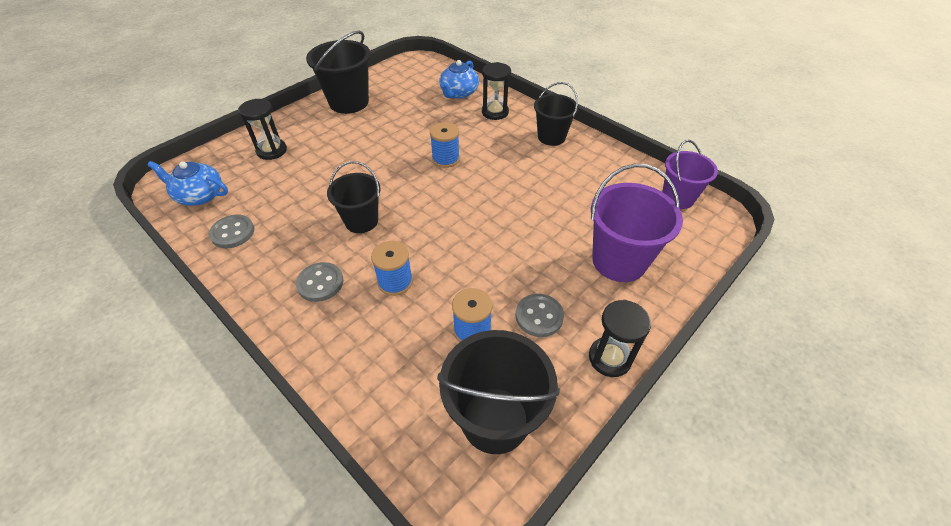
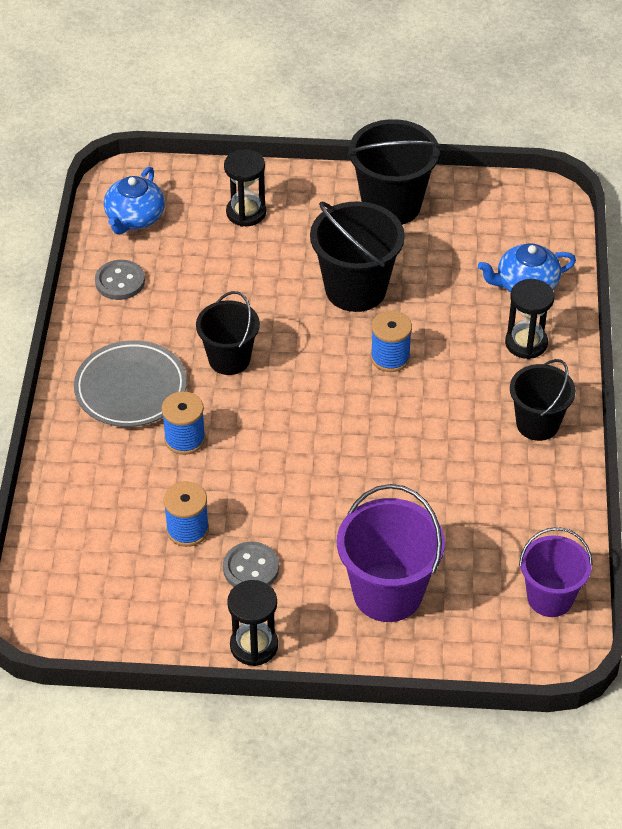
camera: 50 degrees right, 0 degrees up
(199, 195) = (134, 218): blue teapot -> blue teapot turned 135 degrees counterclockwise
(320, 283) = (131, 389): grey button -> grey plate
(495, 419) = (117, 600): black bucket -> black bucket (355, 289)

